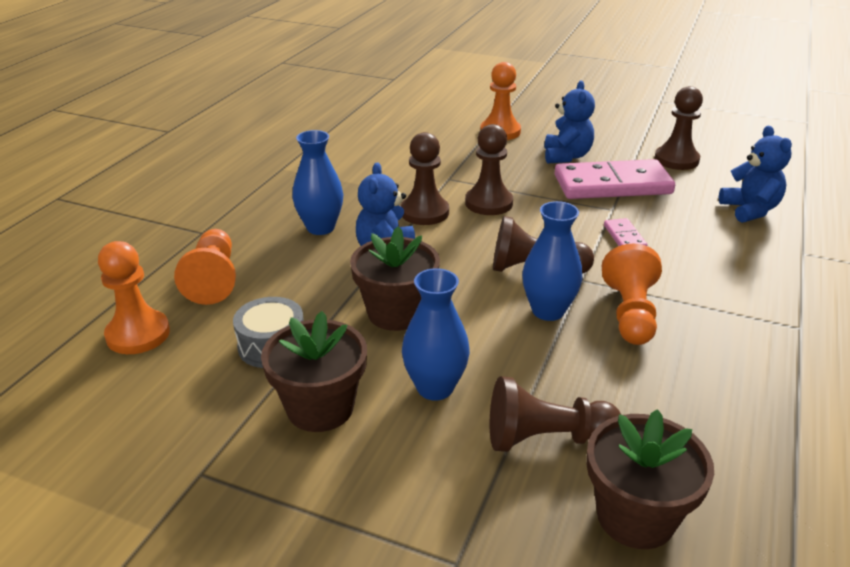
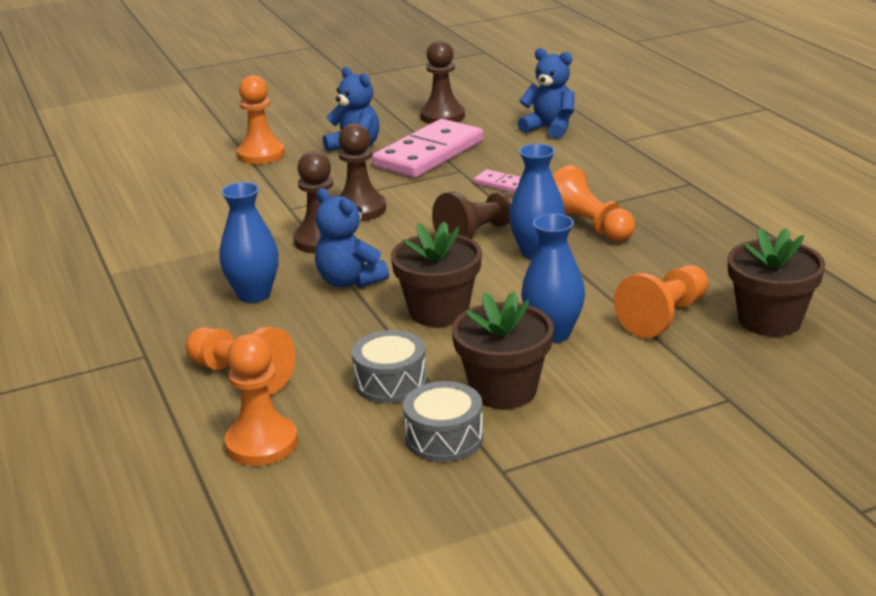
camera: 45 degrees left, 5 degrees down
(220, 415) = (444, 438): none -> grey drum
(546, 438) = (664, 316): brown pawn -> orange pawn

